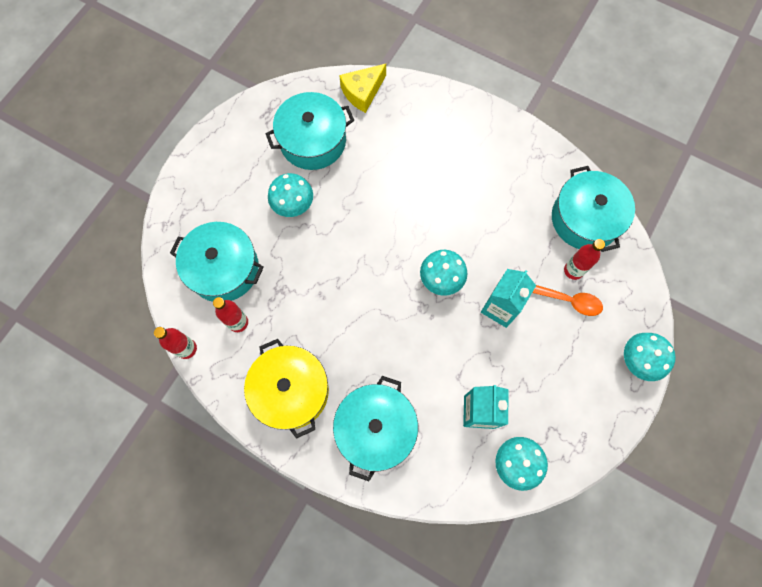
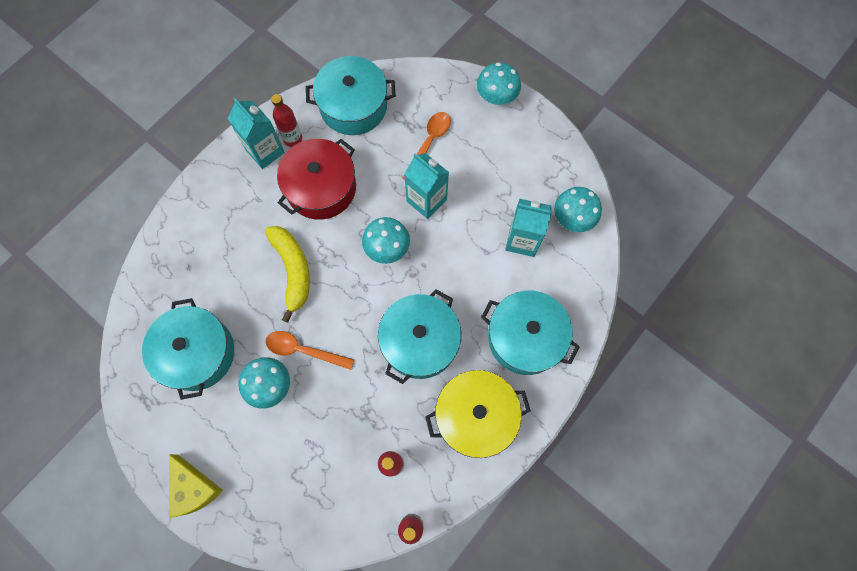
camera: 80 degrees left, 0 degrees up
(223, 269) = (328, 474): turquoise pot -> turquoise pot (420, 341)
(329, 226) = (303, 350): none -> orange spoon
(362, 92) = (152, 289): yellow cheese -> yellow cheese (194, 488)
(402, 200) = (293, 270): none -> yellow banana
(489, 207) = (321, 188): none -> red pot
(514, 150) = (265, 151): none -> turquoise carton
(573, 270) = (402, 129): red bottle -> red bottle (293, 139)

